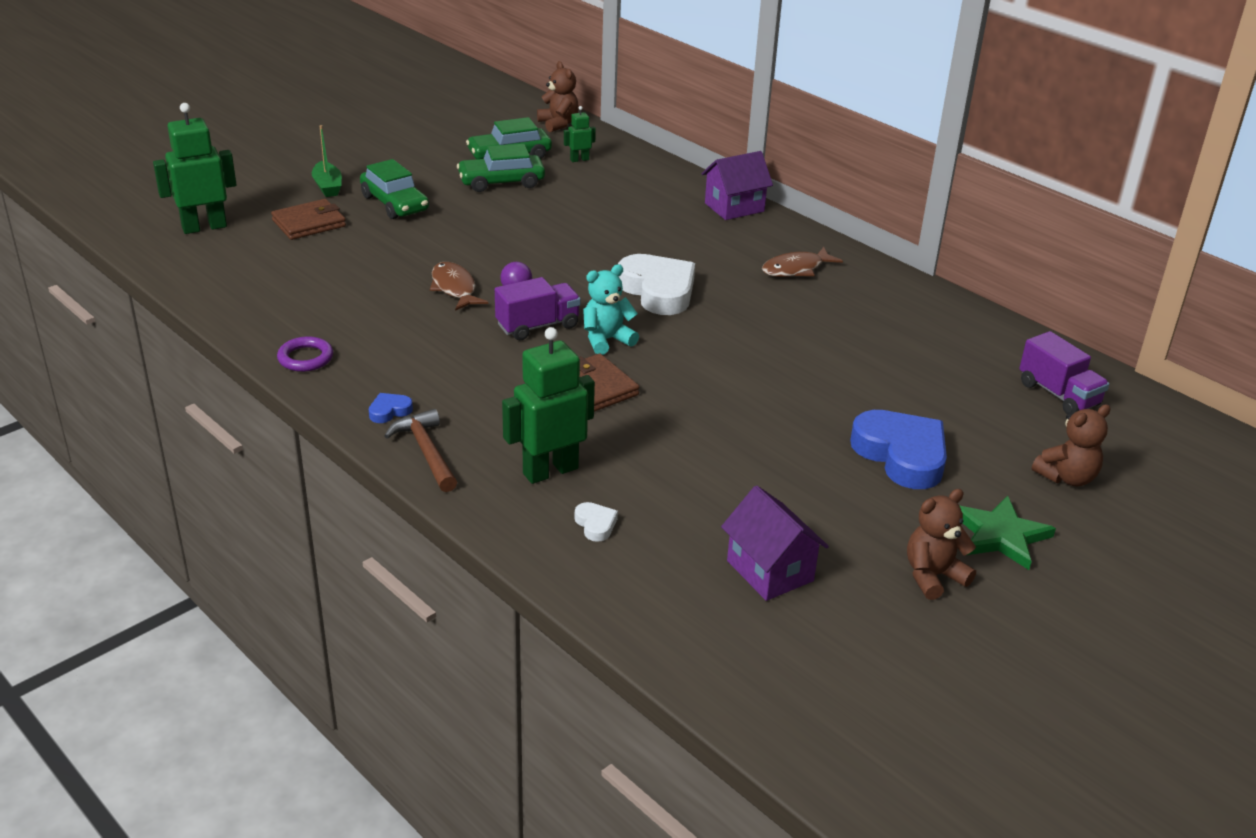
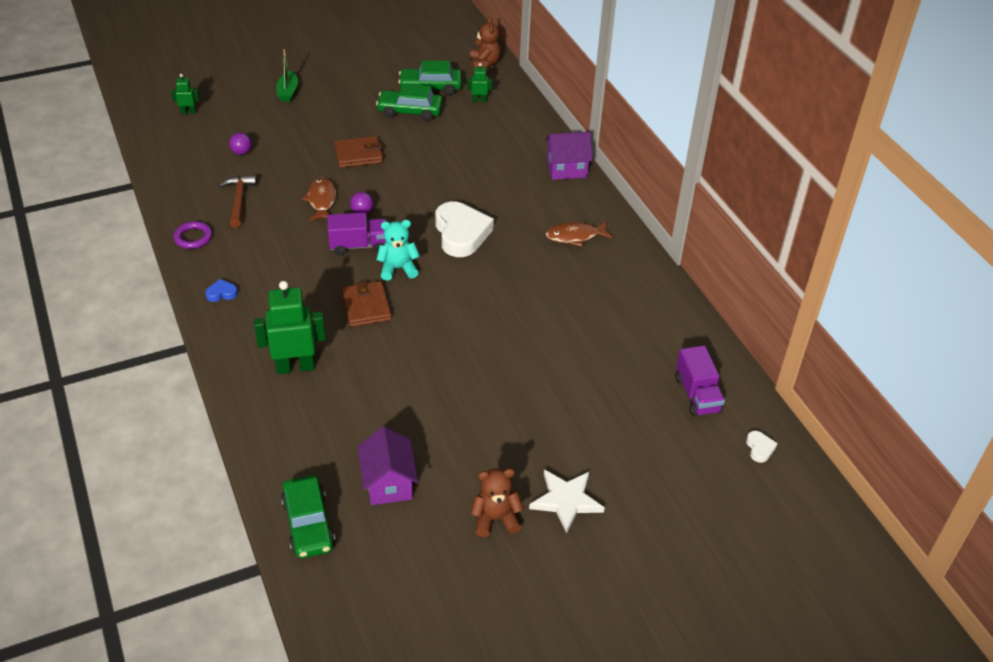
camera: 20 degrees right, 10 degrees up
(204, 227) = (188, 112): green robot -> green robot, size x0.48
(309, 223) = (257, 122): brown wallet -> brown wallet (358, 154)
(309, 257) = (241, 152): none -> purple ball
(395, 203) = (324, 116): green car -> green car (308, 524)
(426, 452) = (226, 331): brown hammer -> brown hammer (239, 200)
(595, 524) = (299, 416): white heart -> white heart (759, 448)
(901, 455) = (542, 416): blue heart -> none
(1000, 535) = (566, 500): green star -> white star
(1066, 477) = (650, 467): brown teddy bear -> none

